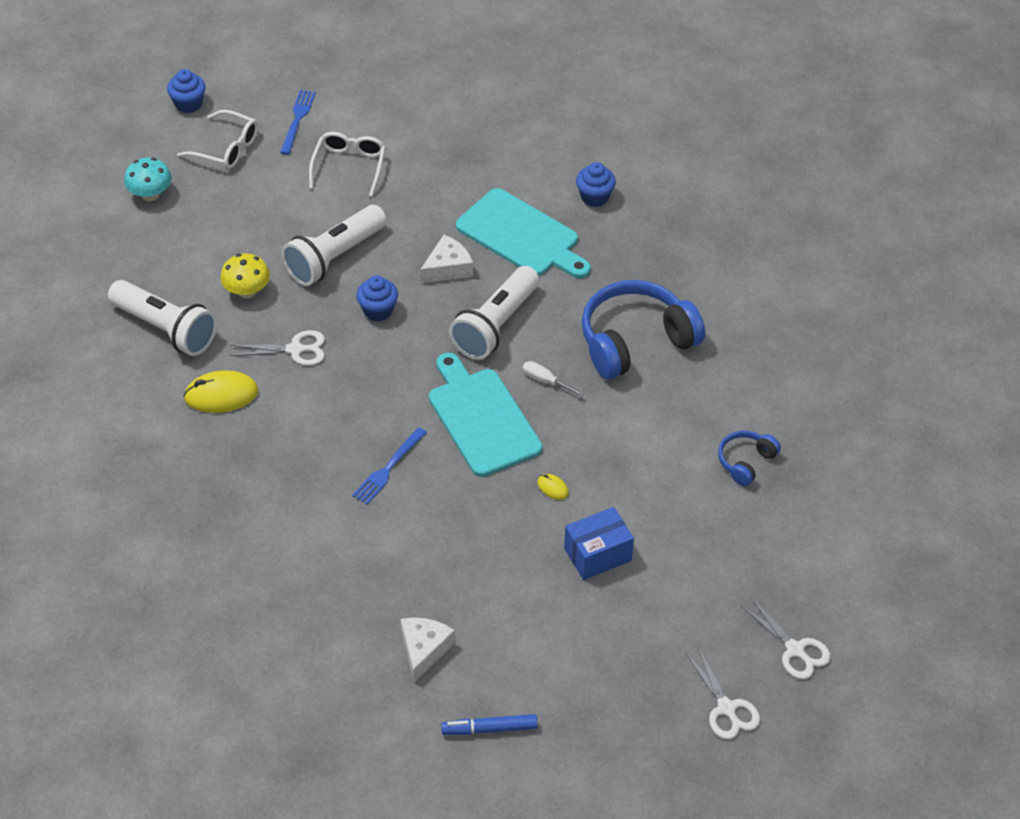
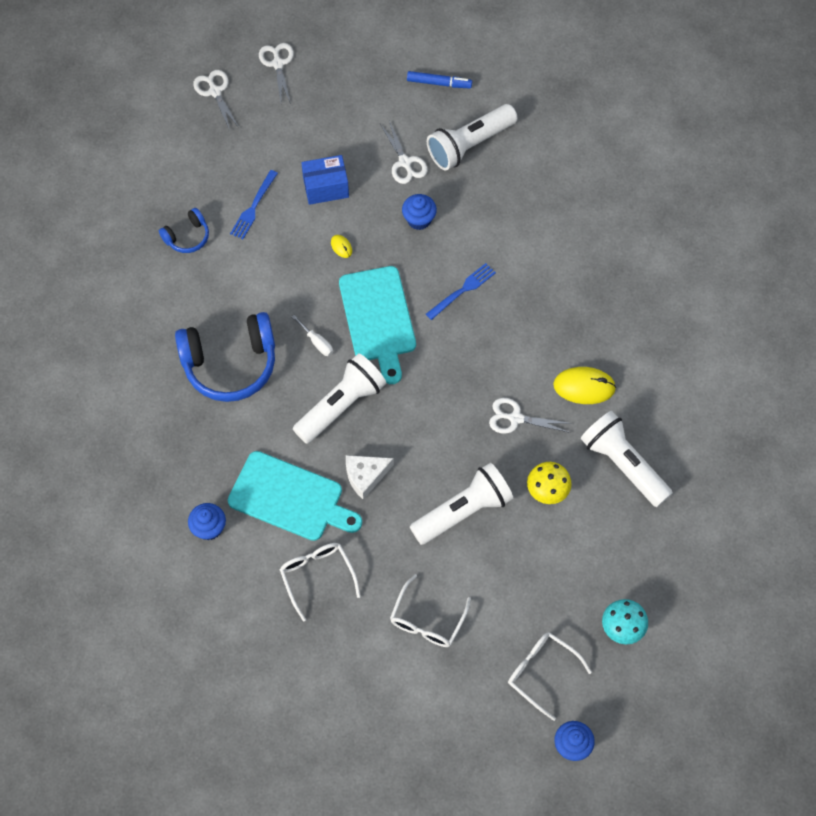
camera: 165 degrees left, 15 degrees up
(297, 119) = (465, 697): blue fork -> blue fork (253, 207)
(378, 310) = (437, 443): blue cupcake -> blue cupcake (419, 219)
(424, 649) = (469, 145): white cheese -> white flashlight
(470, 179) = (317, 576): none -> white glasses
(505, 607) = (405, 162): none -> white scissors
(521, 235) = (290, 498): turquoise cutting board -> turquoise cutting board turned 150 degrees clockwise

